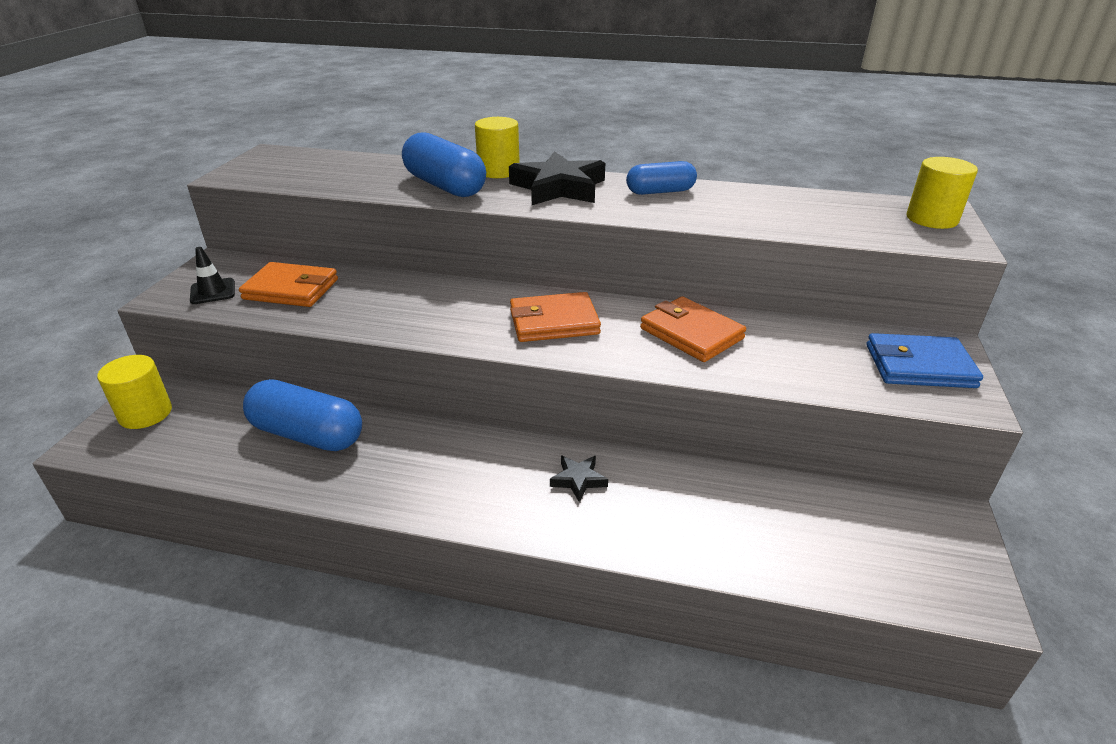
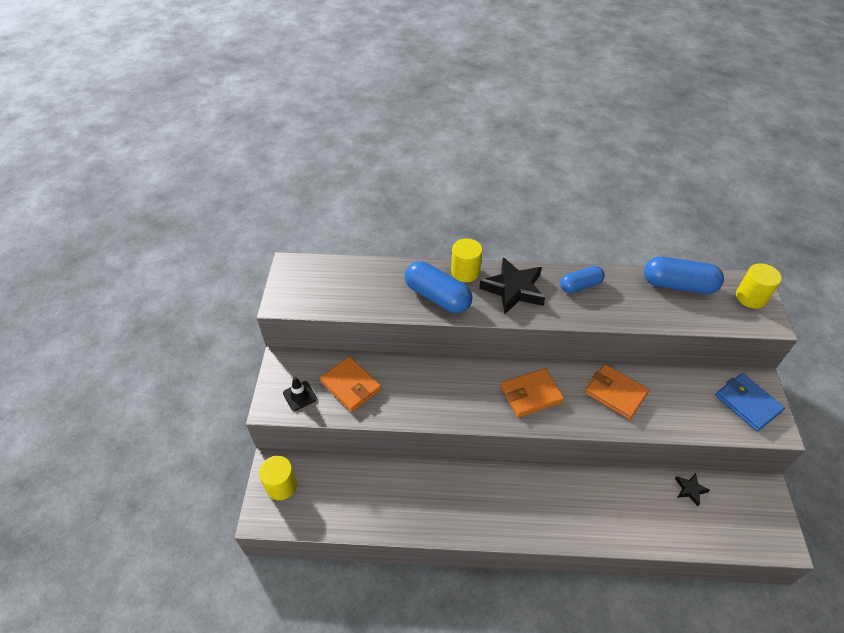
camera: 10 degrees left, 15 degrees up
(291, 289) = (350, 386): orange wallet -> orange wallet turned 45 degrees clockwise
(308, 434) = (392, 486): blue capsule -> blue capsule (678, 285)
(578, 480) = (564, 496): black star -> black star (690, 490)
(919, 366) = (747, 403): blue wallet -> blue wallet turned 60 degrees clockwise

